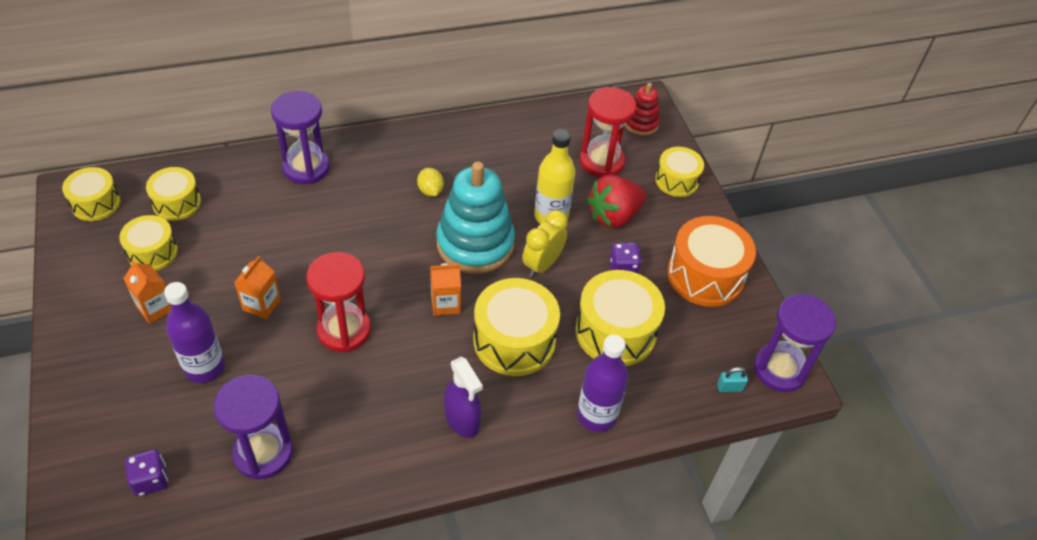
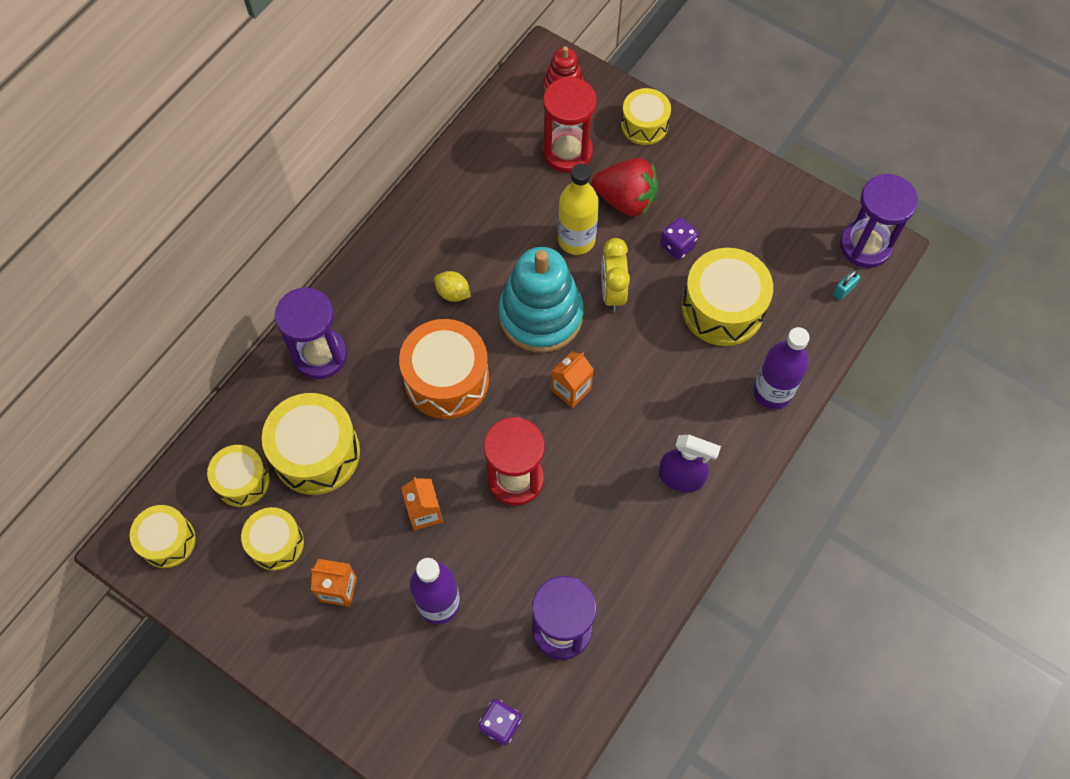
camera: 35 degrees left, 15 degrees up
(514, 340) = (655, 378): yellow drum -> yellow drum (316, 453)
(614, 216) = (626, 200): red strawberry -> red strawberry turned 90 degrees counterclockwise
(705, 275) = (744, 202): orange drum -> orange drum (446, 379)

